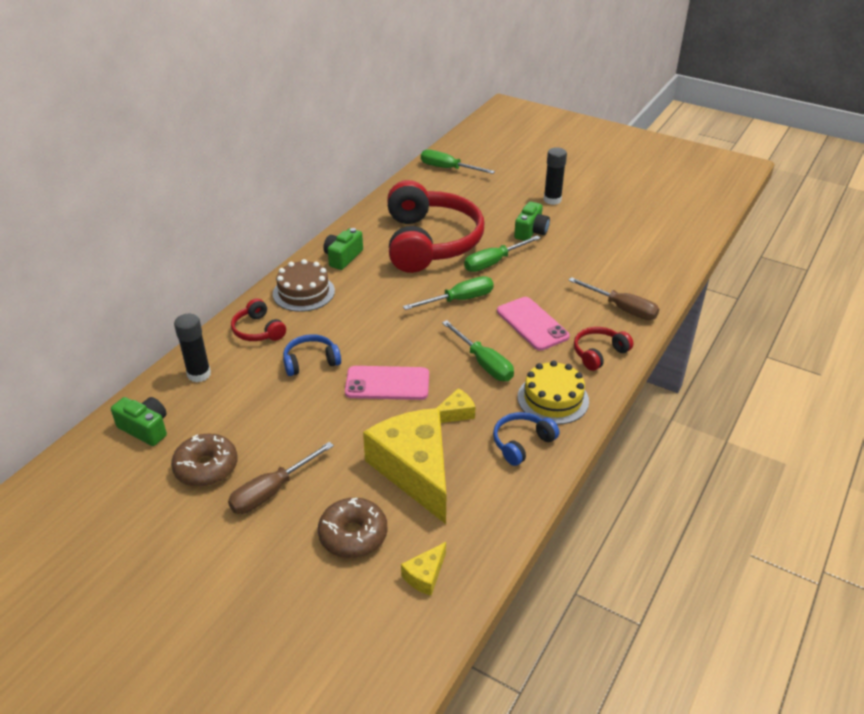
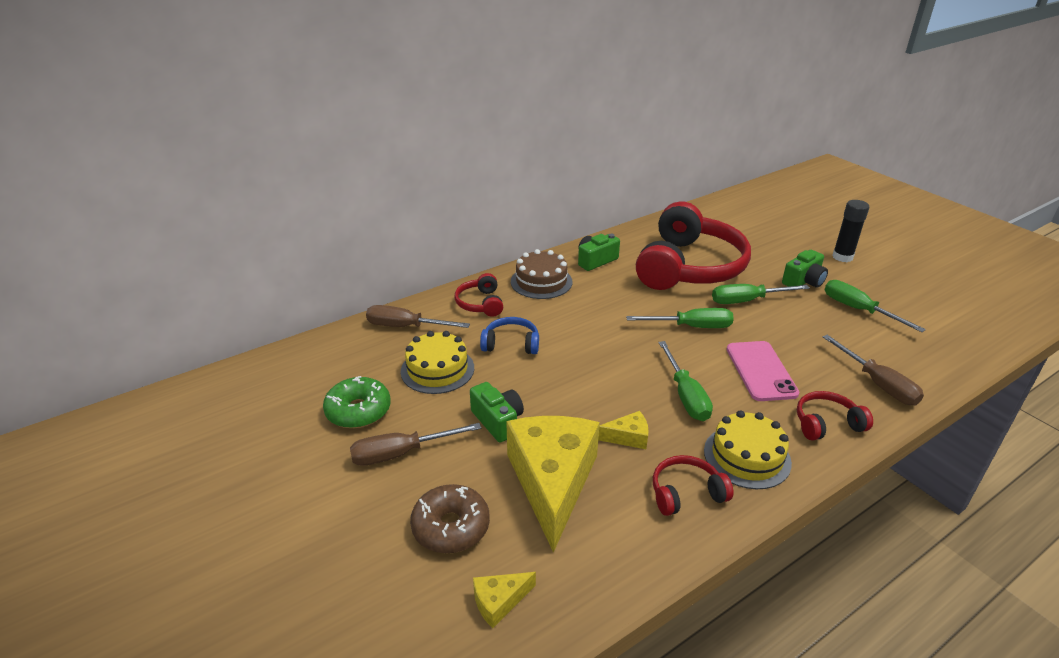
camera: 25 degrees right, 5 degrees down
(145, 428) = (331, 360): green camera -> green camera (498, 421)
(199, 374) = (406, 327): black glue stick -> brown screwdriver
(206, 467) = (358, 411): brown donut -> green donut
(256, 406) = (437, 369): none -> yellow cake
(387, 383) = (573, 386): pink phone -> none
(448, 169) = (742, 207): green screwdriver -> green screwdriver (858, 310)
(521, 443) = (686, 493): blue headphones -> red headphones

